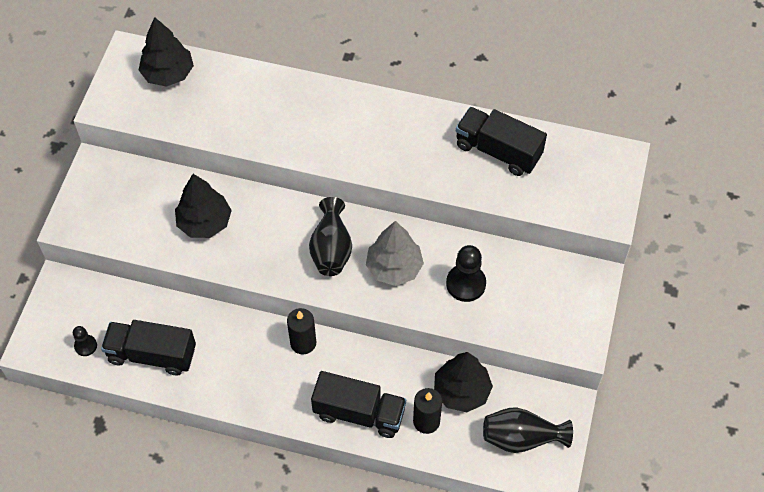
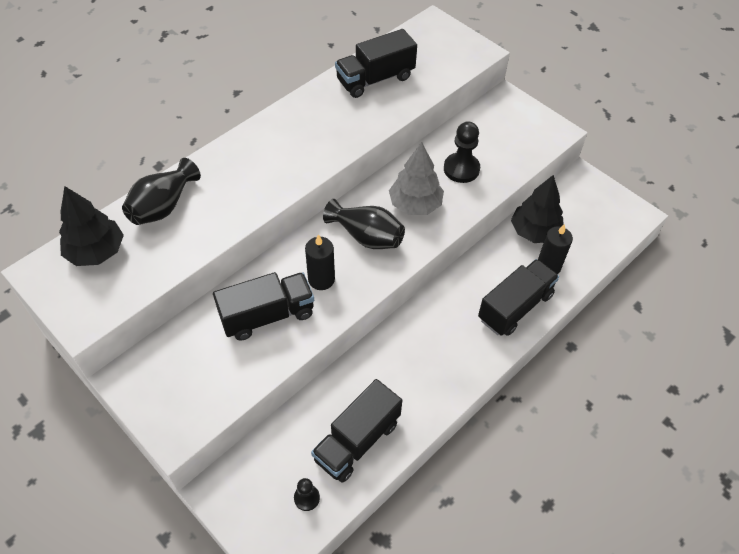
camera: 60 degrees left, 5 degrees down
(205, 222) = (267, 315): black tree -> black truck
(303, 343) = (424, 314): black candle -> black candle (321, 279)
(521, 438) = (595, 216): black vase -> black vase (163, 206)

